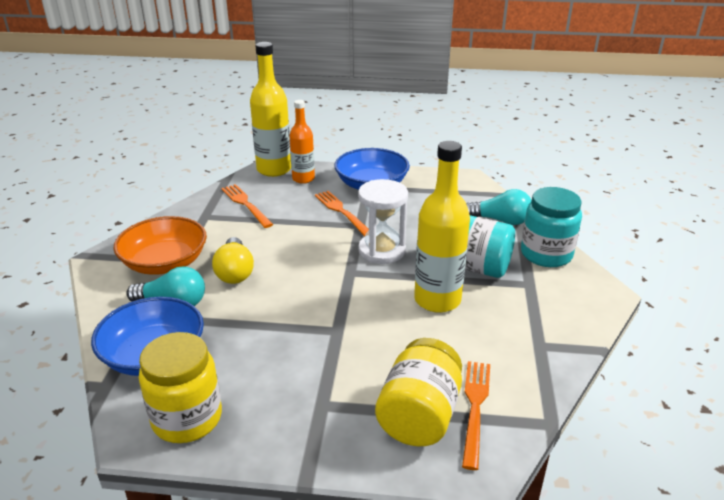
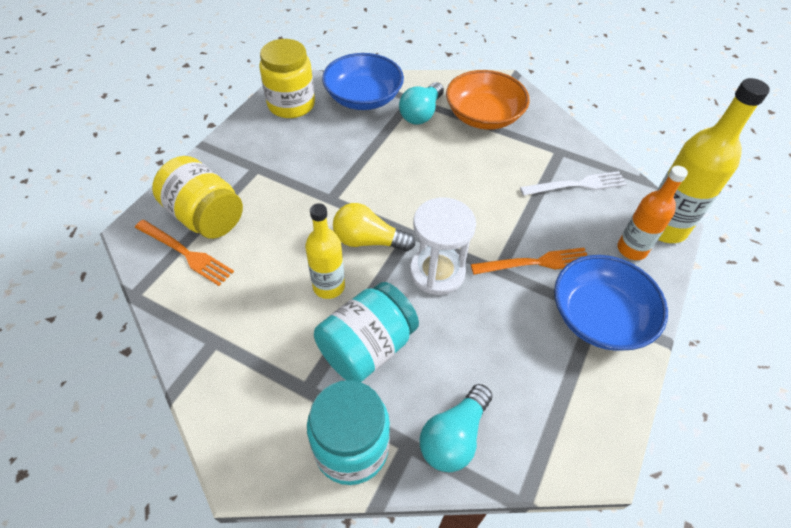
camera: 110 degrees right, 20 degrees up
(235, 272) = (449, 154): yellow light bulb -> yellow light bulb (368, 241)
(245, 204) = (577, 185): orange fork -> white fork
(437, 300) = (329, 286): yellow bottle -> yellow bottle, size x0.63

